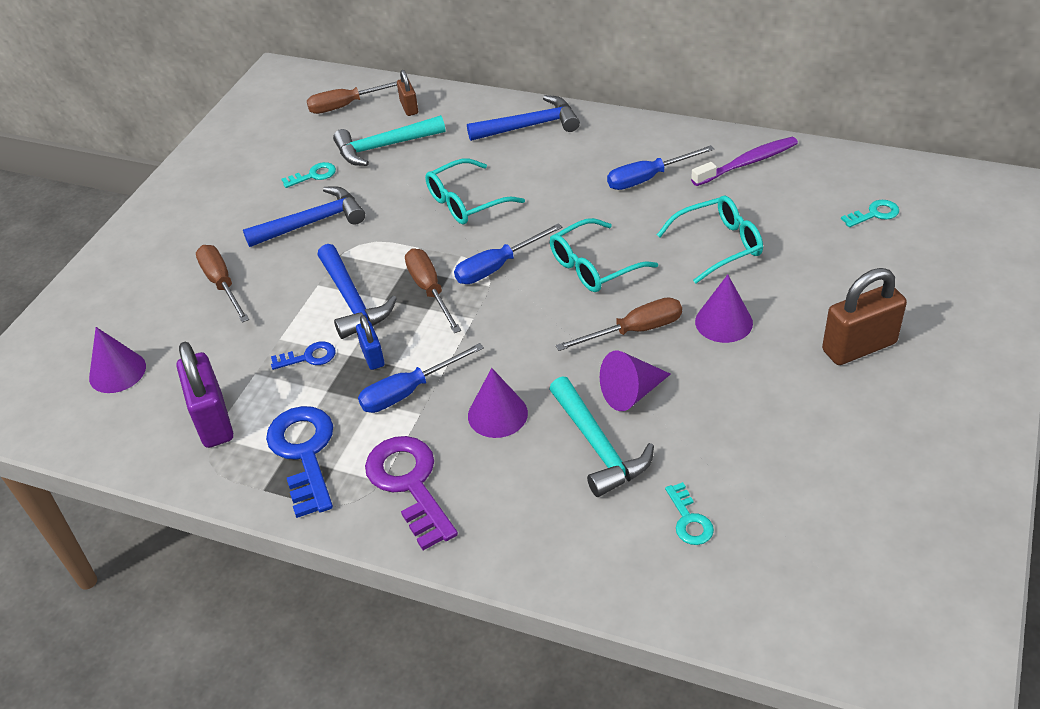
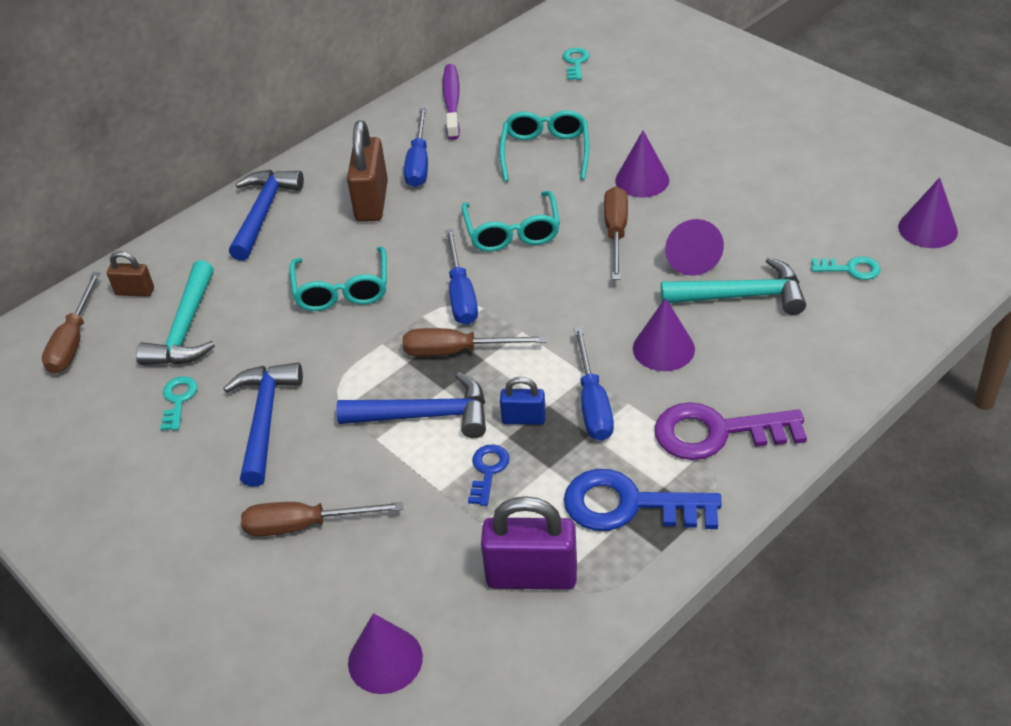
camera: 65 degrees left, 0 degrees up
(799, 570) = (927, 229): none -> purple cone
(859, 347) = (719, 123): brown padlock -> brown padlock (372, 202)

